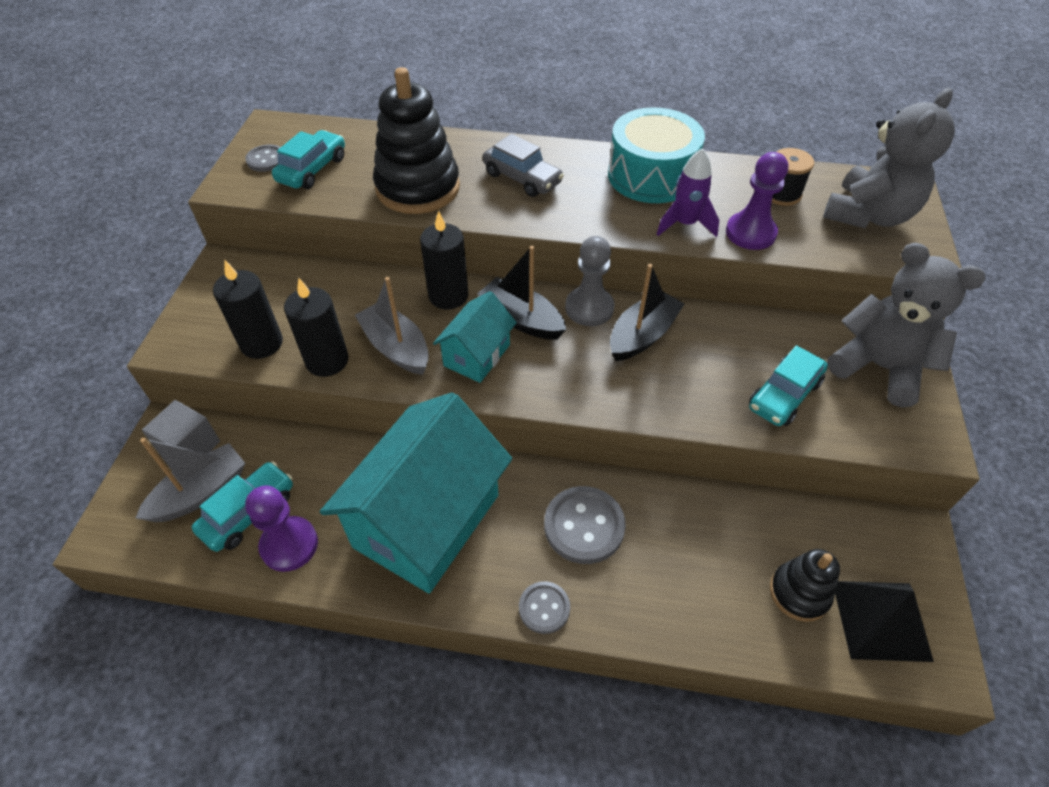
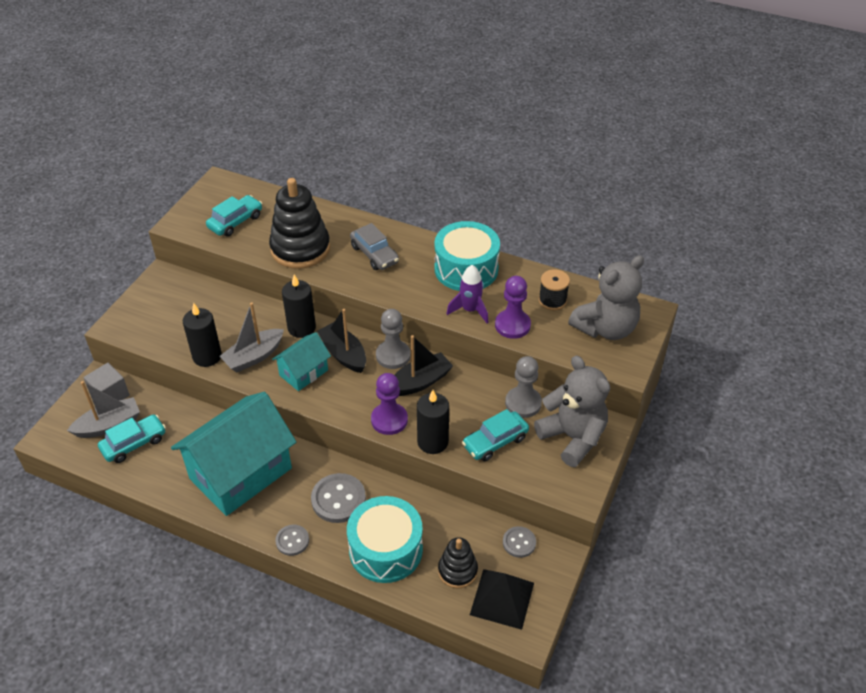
camera: 15 degrees right, 5 degrees down
(261, 343) = (170, 336): black candle -> black candle (432, 442)
(266, 160) = (208, 209): grey button -> grey button (519, 542)
(289, 545) = (152, 468): purple pawn -> purple pawn (389, 420)
(396, 347) = (254, 357): grey boat -> grey boat turned 105 degrees counterclockwise
(685, 586) = (386, 549): none -> turquoise drum
(790, 335) = (523, 403): none -> grey pawn

